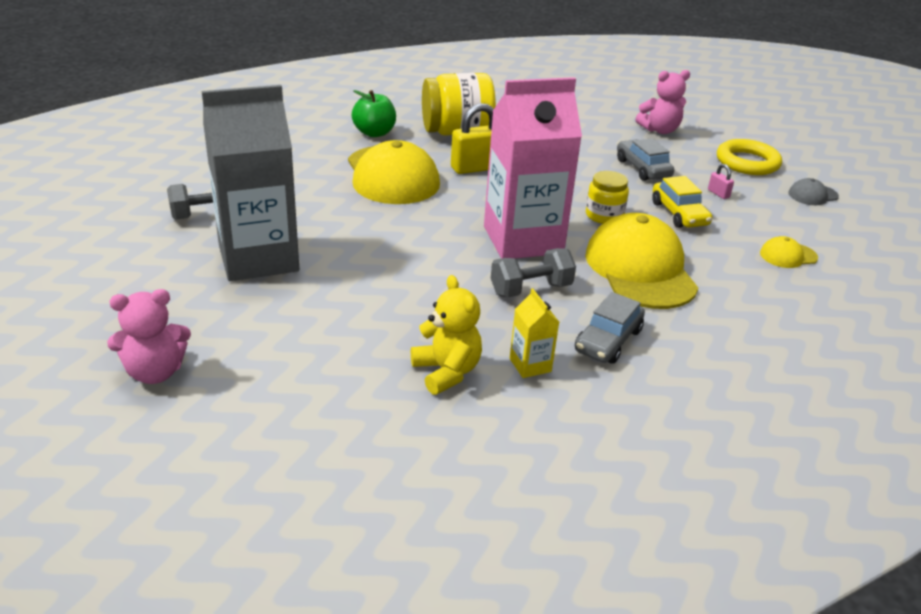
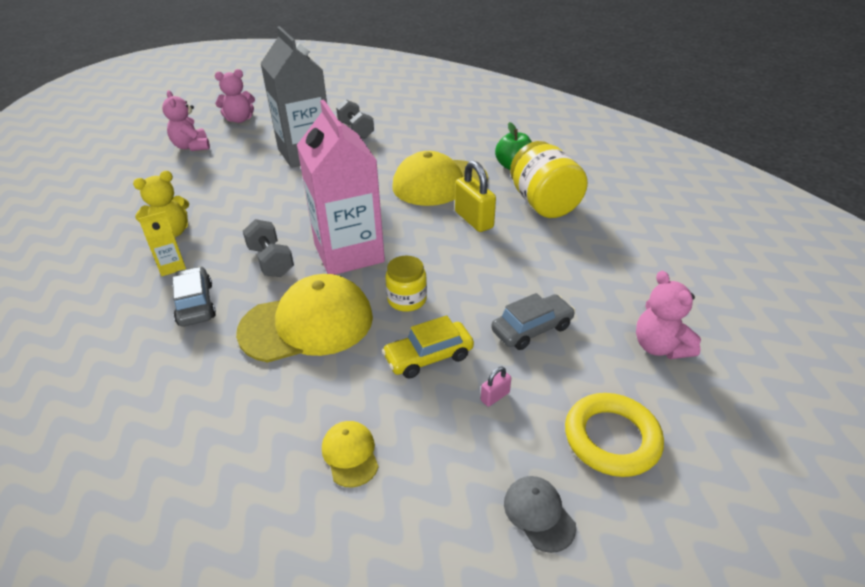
camera: 85 degrees right, 5 degrees up
(72, 321) = (239, 120): none -> pink teddy bear
(608, 340) = (195, 304): grey car -> grey car turned 45 degrees clockwise

